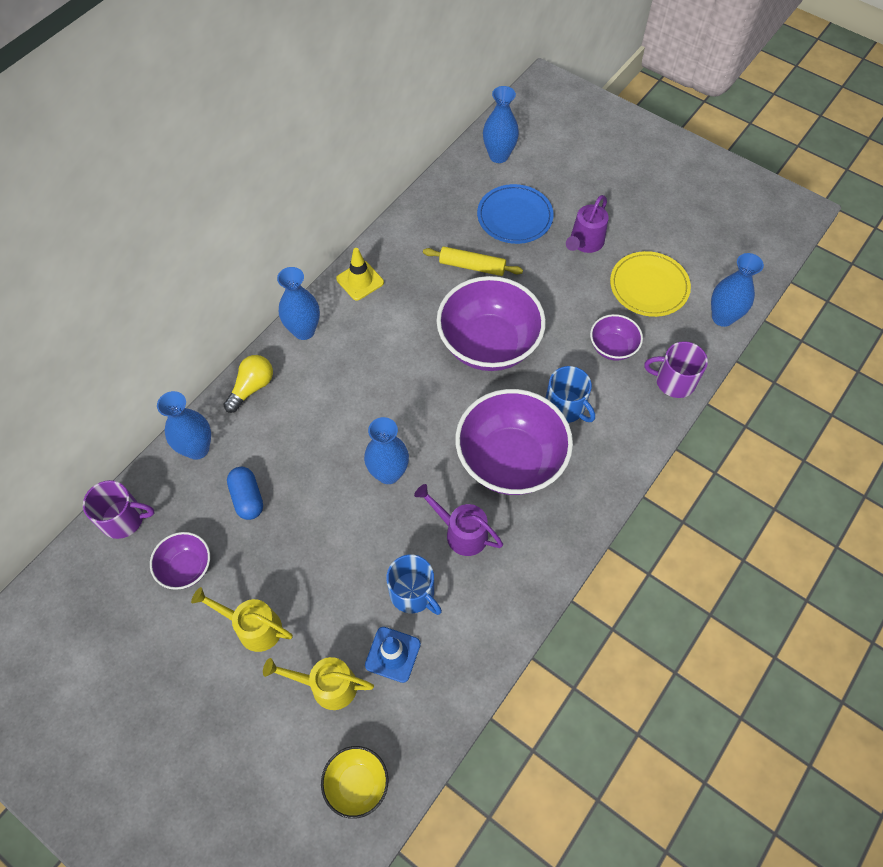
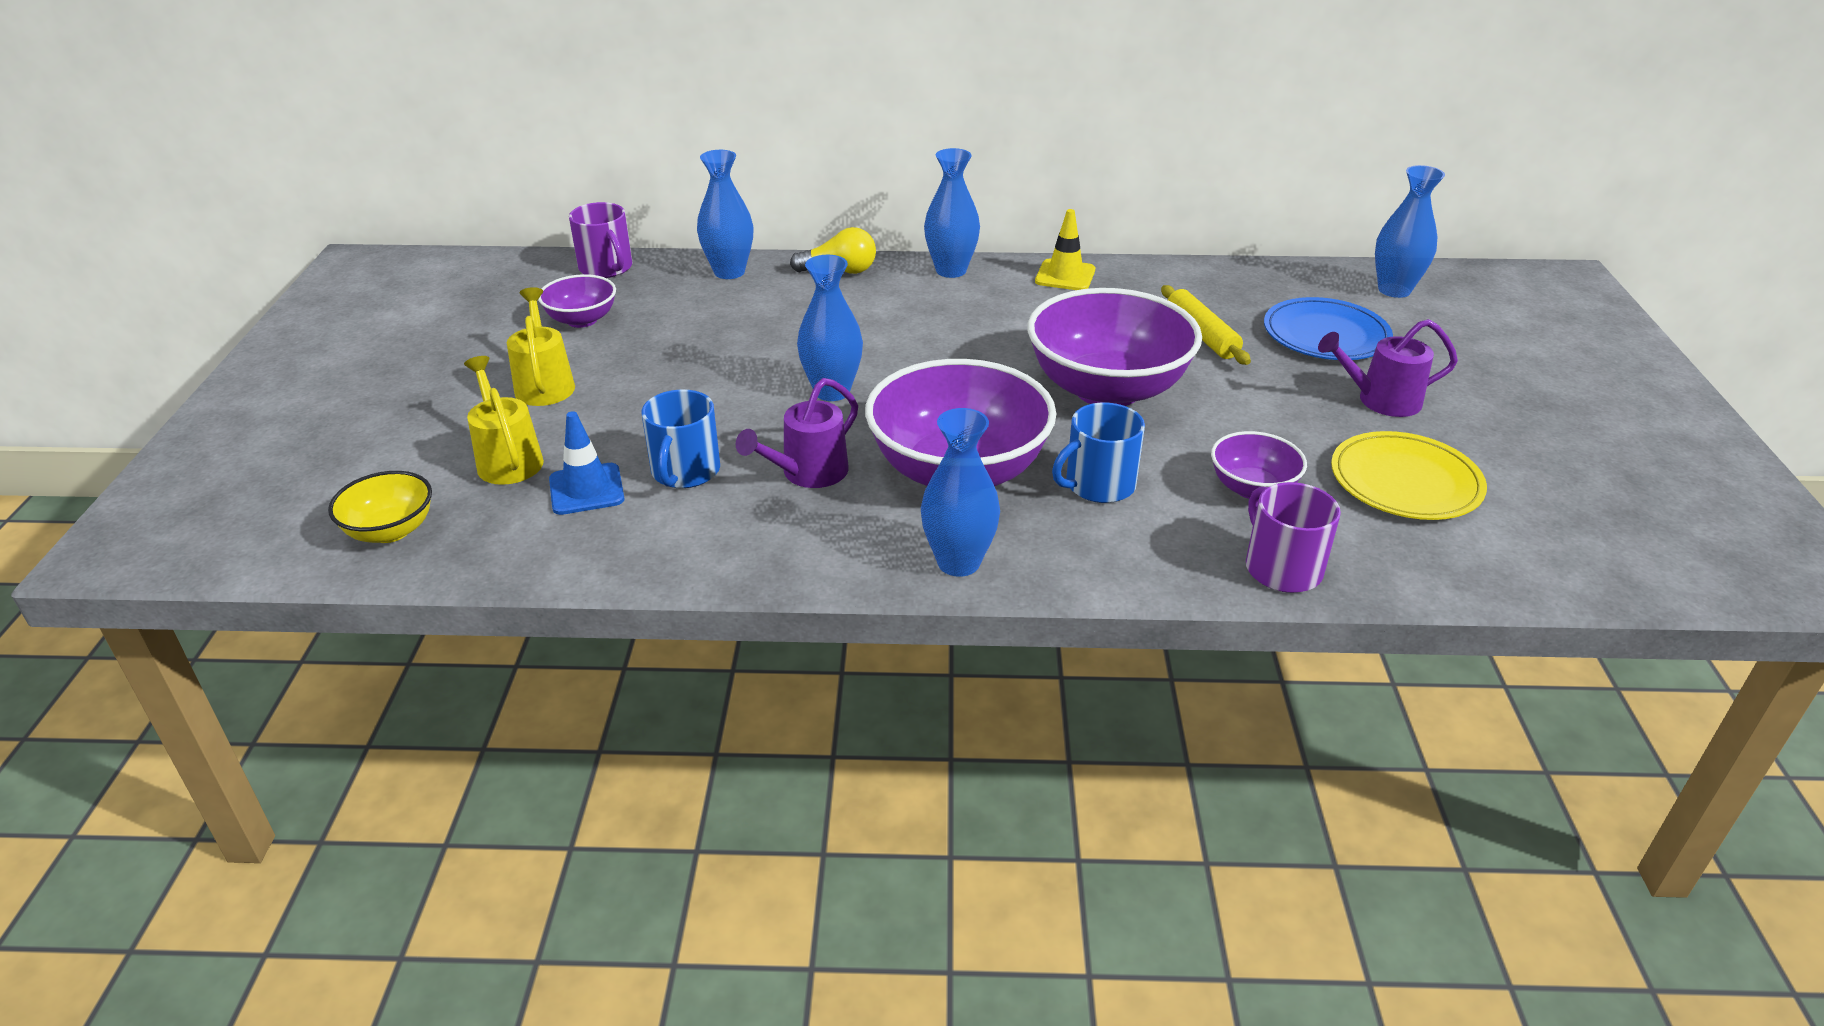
camera: 55 degrees right, 25 degrees down
(247, 498) = (701, 320): blue capsule -> none
(460, 532) = (807, 474): purple watering can -> purple watering can turned 135 degrees counterclockwise
(565, 407) = (1098, 485): blue mug -> blue mug turned 45 degrees clockwise
(722, 317) = (1471, 574): blue vase -> blue vase (958, 562)

